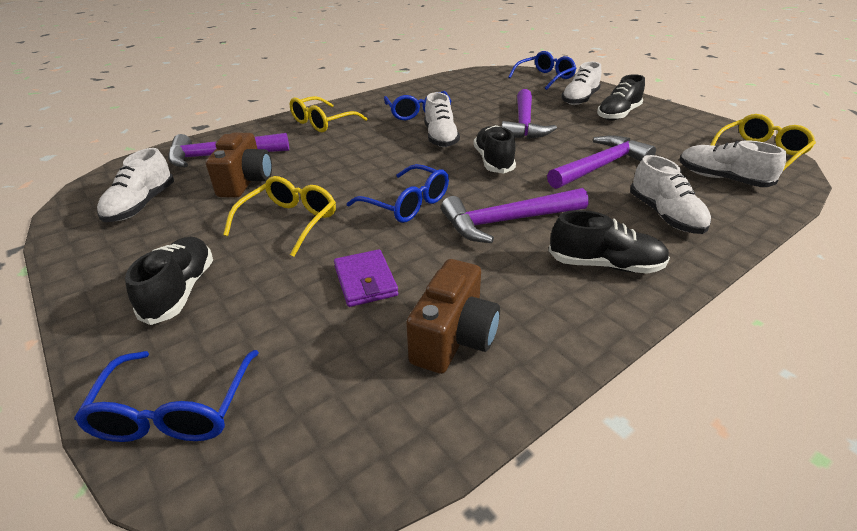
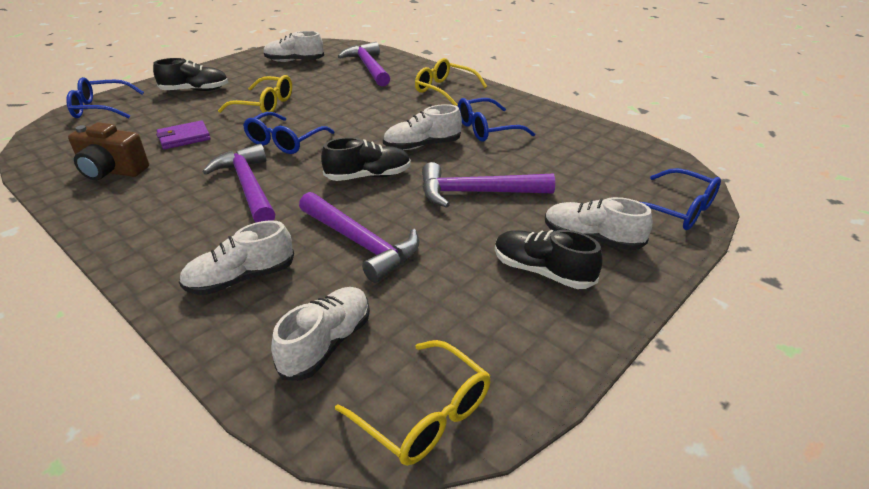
camera: 80 degrees right, 0 degrees up
(246, 182) = (325, 82): brown camera -> none
(605, 265) = (167, 233): black shoe -> none

